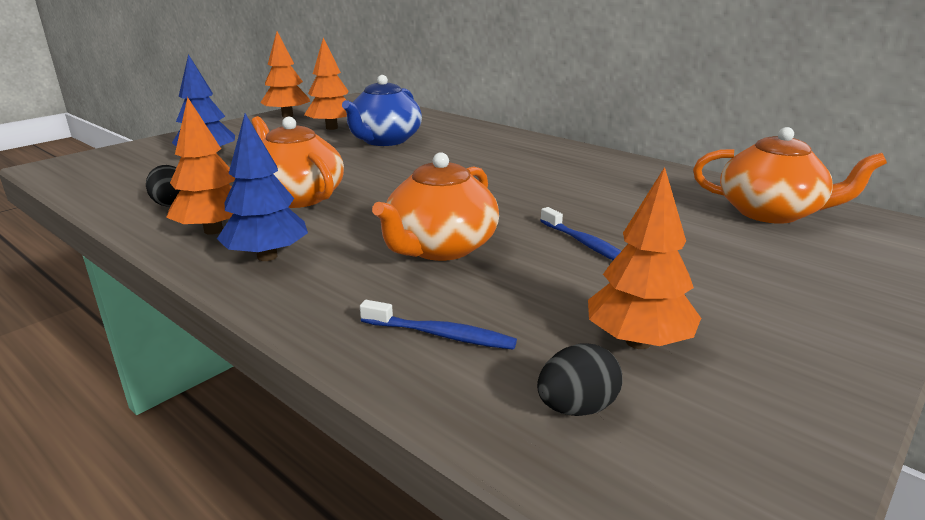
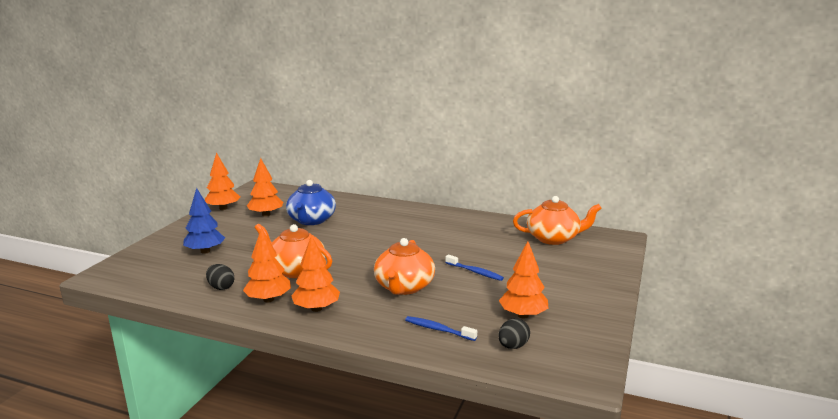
camera: 20 degrees left, 5 degrees down
(267, 256) = (316, 308): blue tree -> orange tree
(441, 335) = (438, 329): blue toothbrush -> blue toothbrush turned 150 degrees counterclockwise

